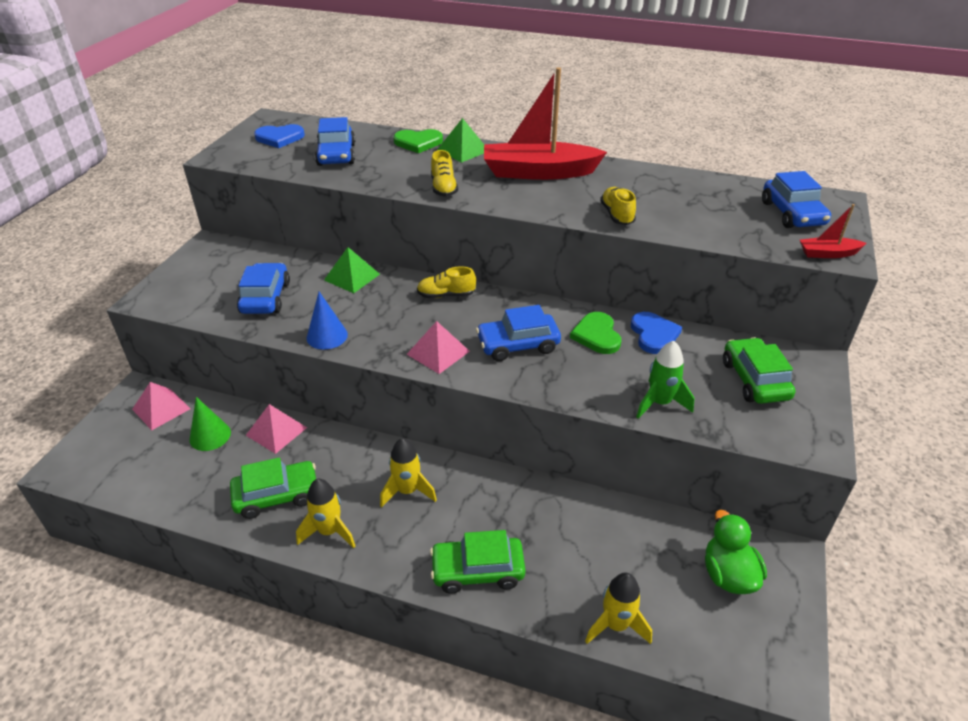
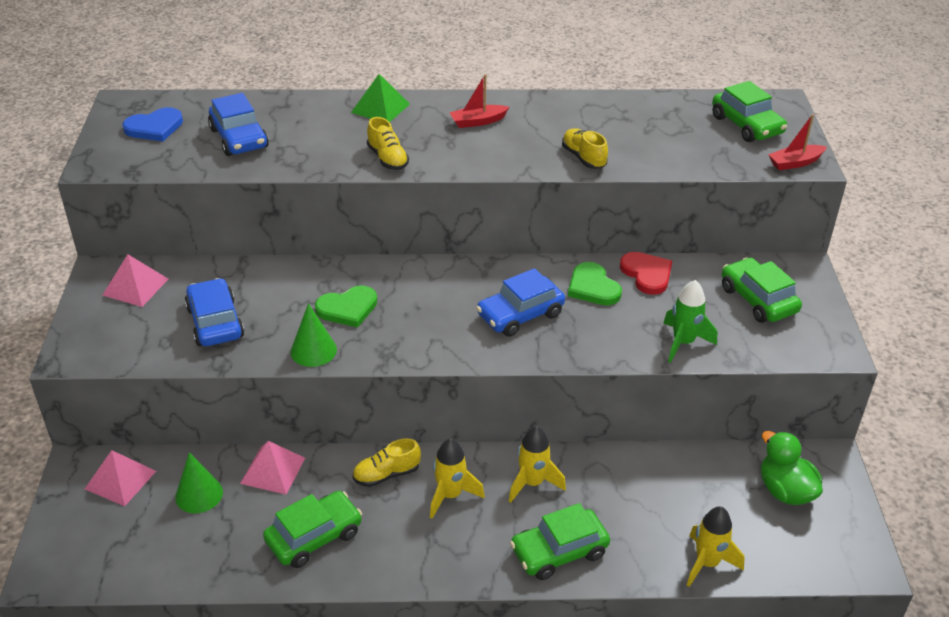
camera: 20 degrees left, 0 degrees up
(327, 336) = (313, 350): blue cone -> green cone
(329, 531) = (391, 556): yellow rocket -> yellow rocket (532, 483)
(352, 277) = (300, 277): green pyramid -> none
(418, 143) = (324, 106): green heart -> green heart (347, 308)
(438, 352) = (443, 341): pink pyramid -> pink pyramid (135, 287)
(446, 295) = (416, 276): yellow shoe -> yellow shoe (386, 474)
(538, 172) = (478, 122): red boat -> red boat, size x0.45
(654, 334) = (647, 274): blue heart -> red heart
(792, 214) = (747, 125): blue car -> green car

